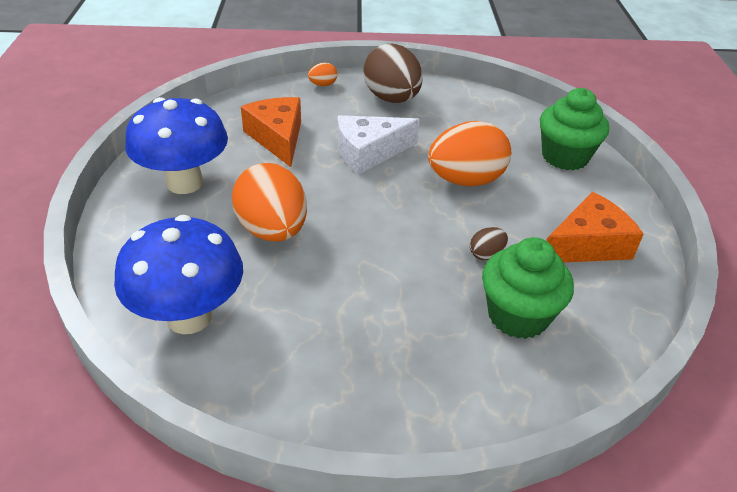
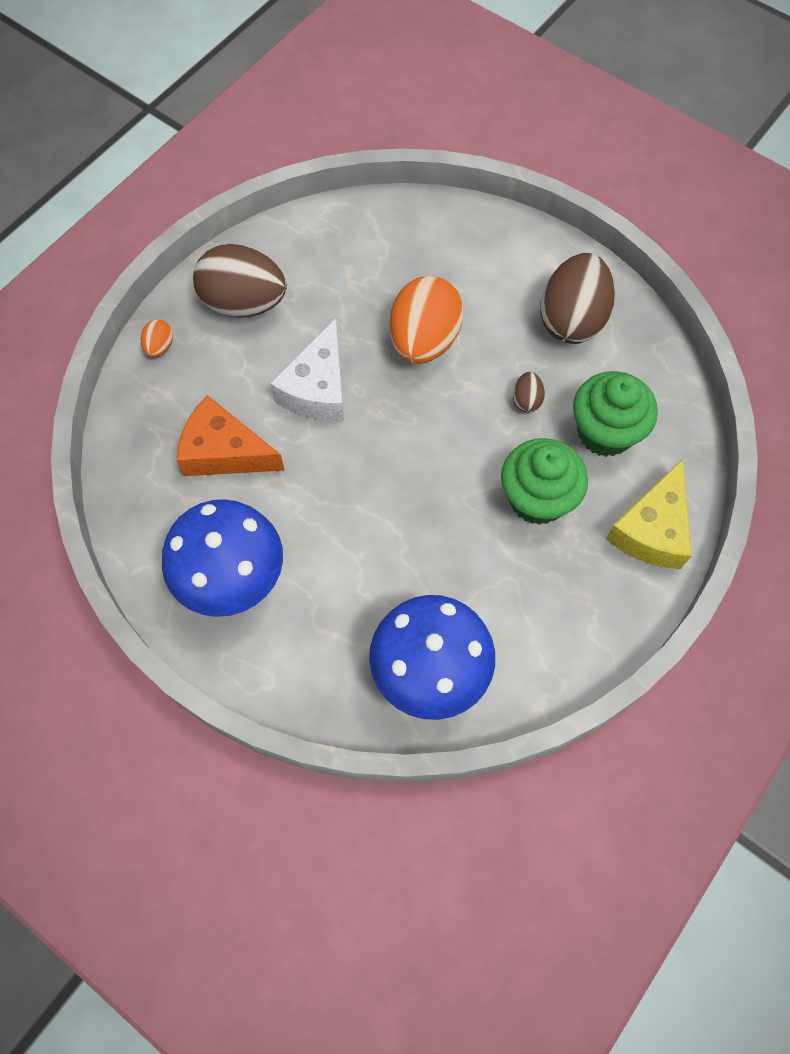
camera: 50 degrees left, 25 degrees up
(272, 230) = (368, 543): orange egg -> none
(463, 399) = (652, 529): none -> yellow cheese
(565, 157) = (456, 238): green cupcake -> green cupcake (537, 498)
(588, 245) = (571, 319): orange cheese -> brown egg

